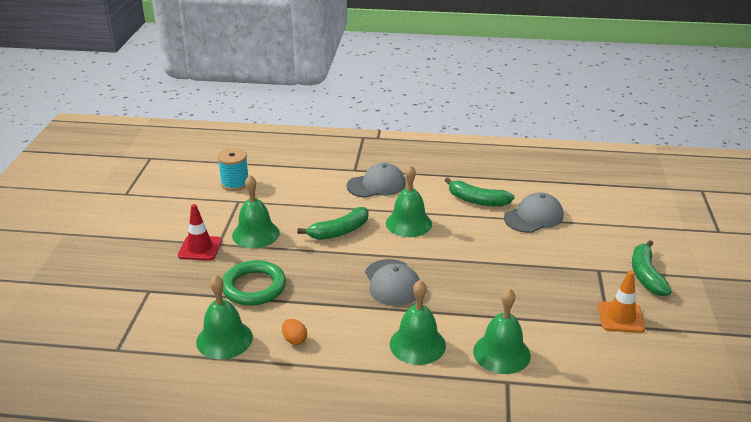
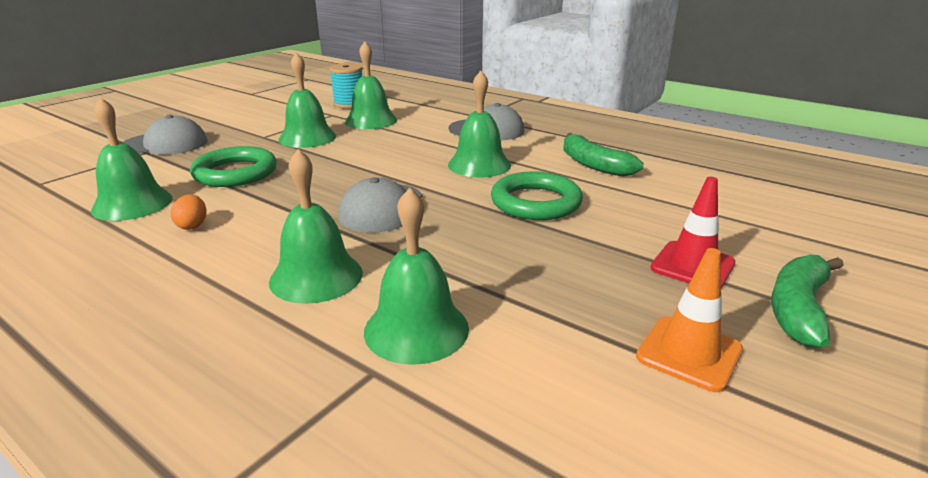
camera: 30 degrees right, 5 degrees down
(200, 248) = (242, 136): red traffic cone -> red traffic cone (692, 266)
(279, 199) = (371, 120): none -> green bell
(339, 231) = (391, 154): green banana -> none
(474, 246) = (536, 202): none -> green ring
(534, 217) = (658, 195): grey cap -> grey cap (165, 144)

